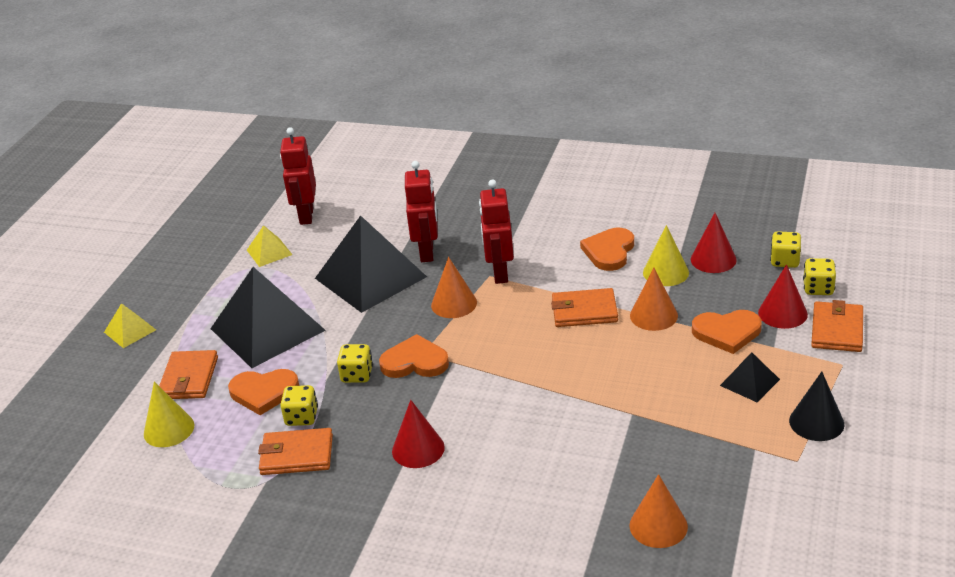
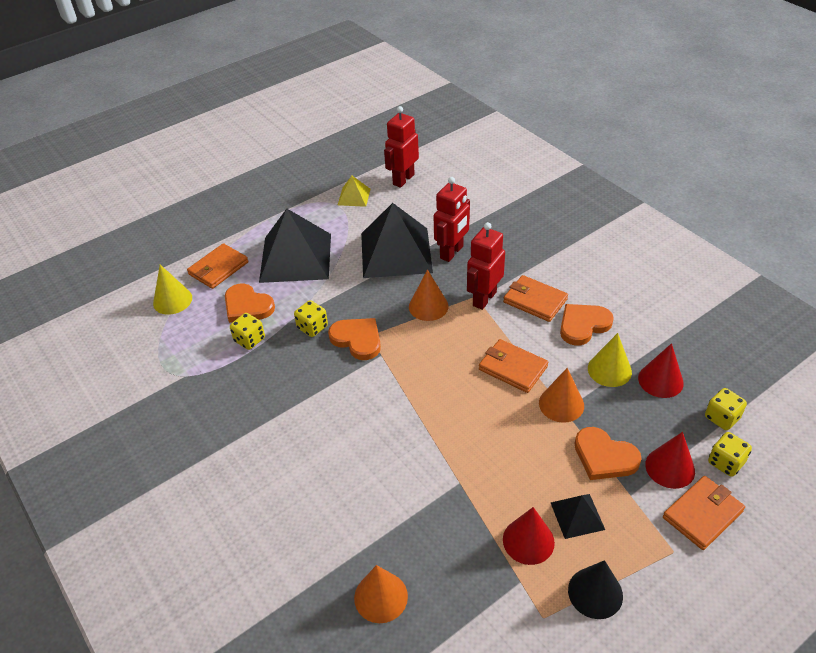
camera: 35 degrees right, 10 degrees up
(130, 331) = (222, 213): yellow pyramid -> none
(296, 455) = (219, 368): orange wallet -> orange wallet (535, 301)
(418, 449) = (291, 413): red cone -> red cone (528, 541)

